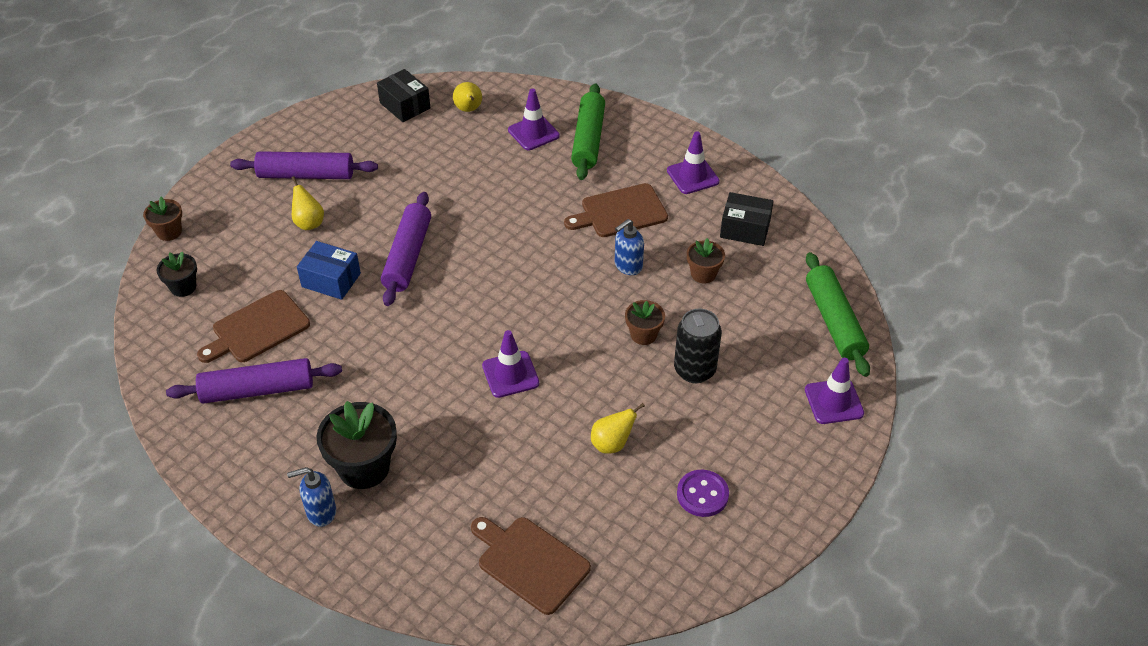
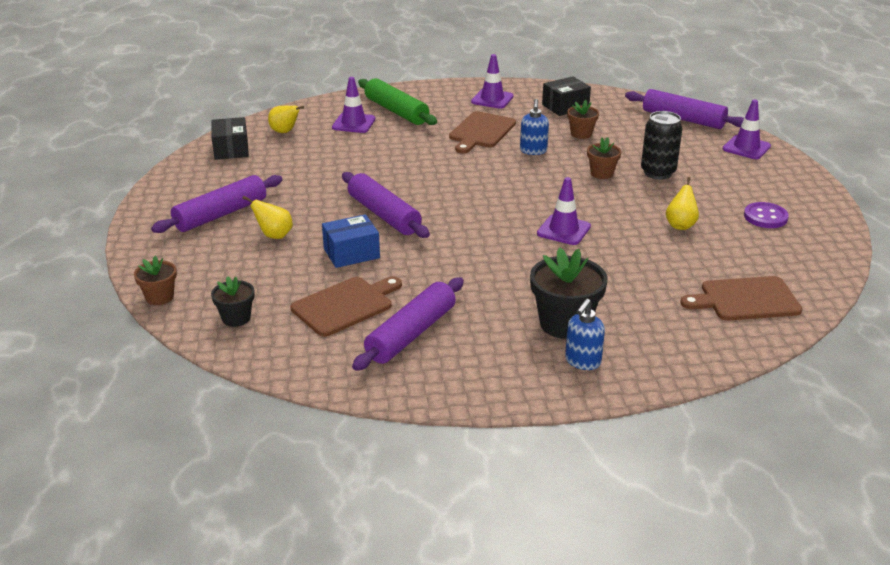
camera: 45 degrees left, 15 degrees down
(257, 328) = (345, 305): brown cutting board -> brown cutting board turned 135 degrees counterclockwise
(405, 105) = (231, 149): black box -> black box turned 75 degrees clockwise
(834, 321) = (683, 119): green rolling pin -> purple rolling pin

